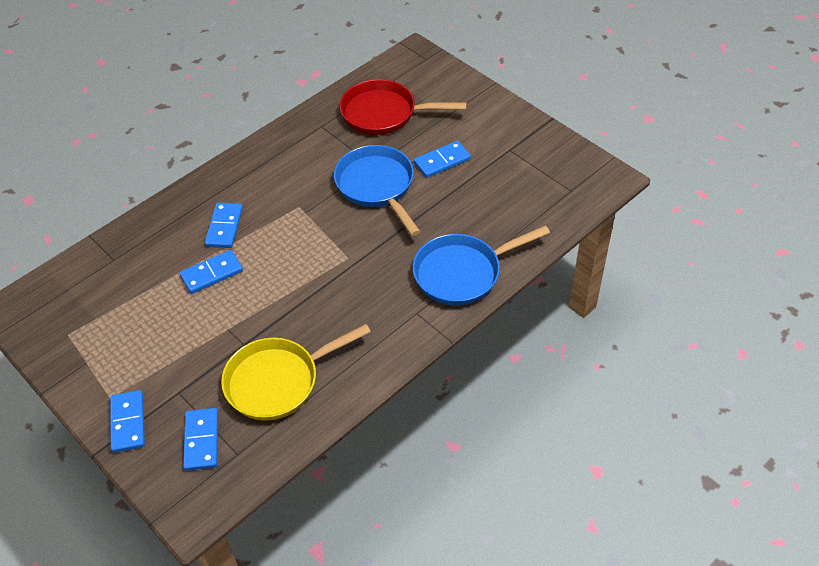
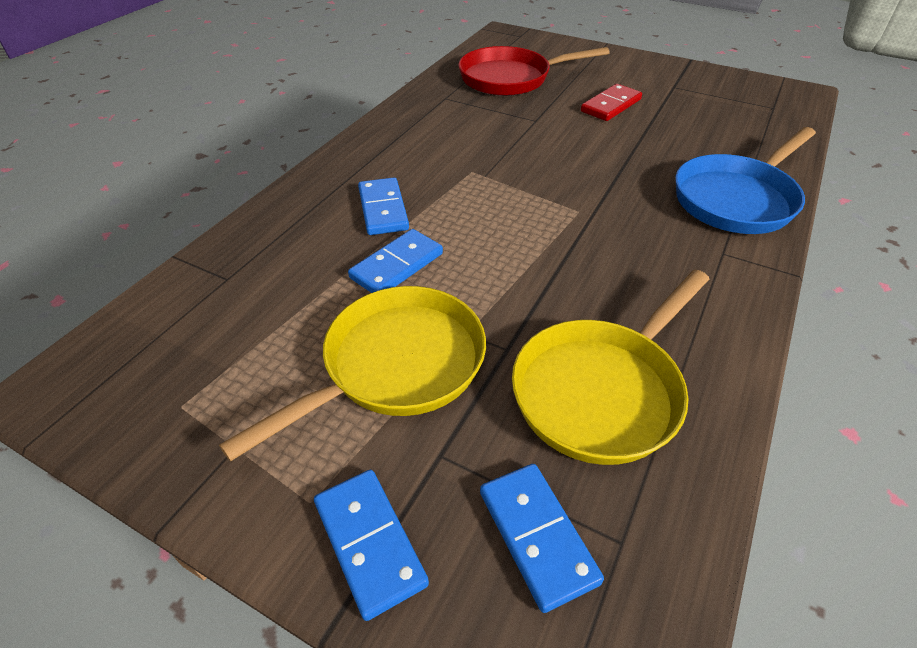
camera: 20 degrees left, 5 degrees down
(180, 339) = (396, 366): none -> yellow pan
(377, 186) = (555, 137): blue pan -> none
(442, 161) = (610, 105): blue domino -> red domino

